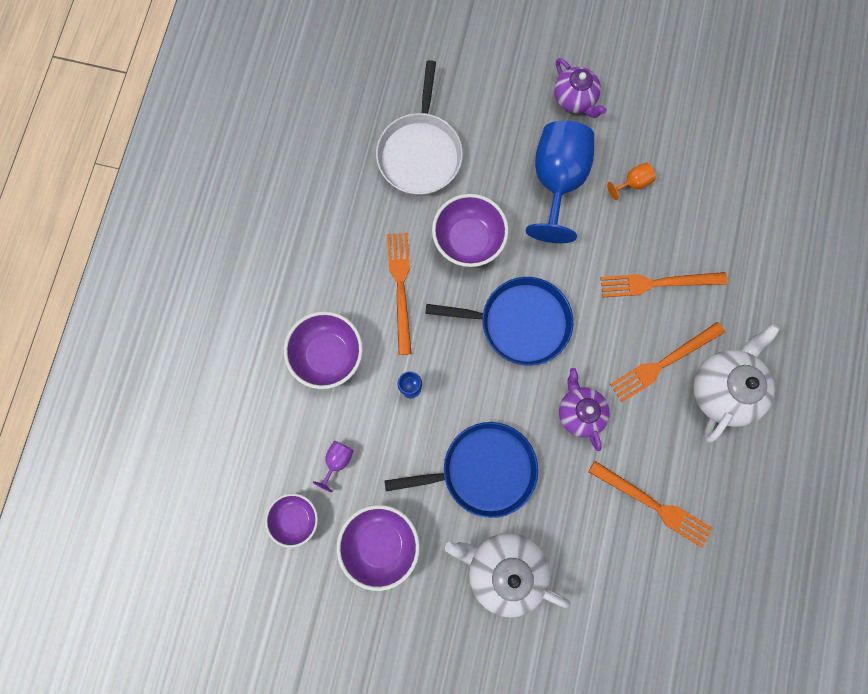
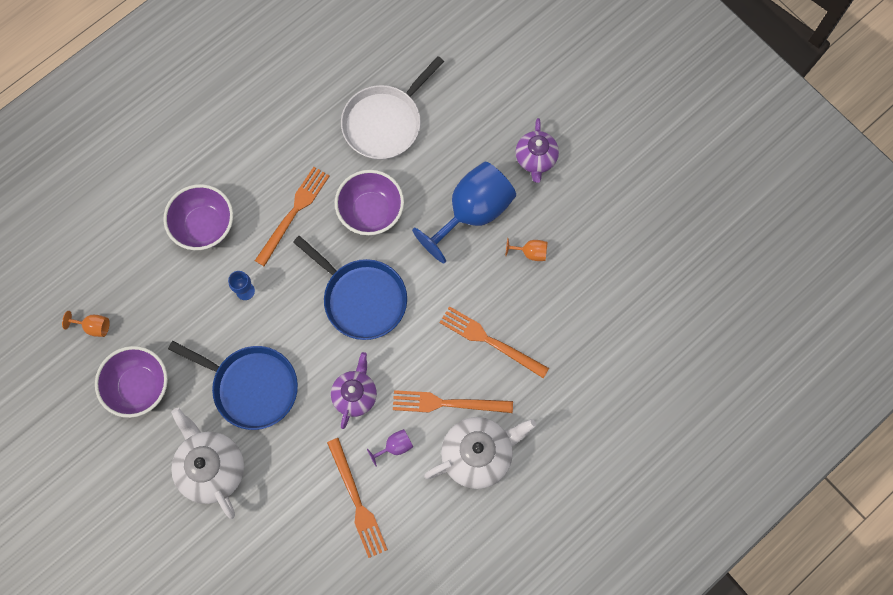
camera: 35 degrees right, 5 degrees down
(295, 518) = (93, 327): purple bowl -> orange goblet
(337, 461) = (153, 307): purple goblet -> purple goblet (395, 446)

